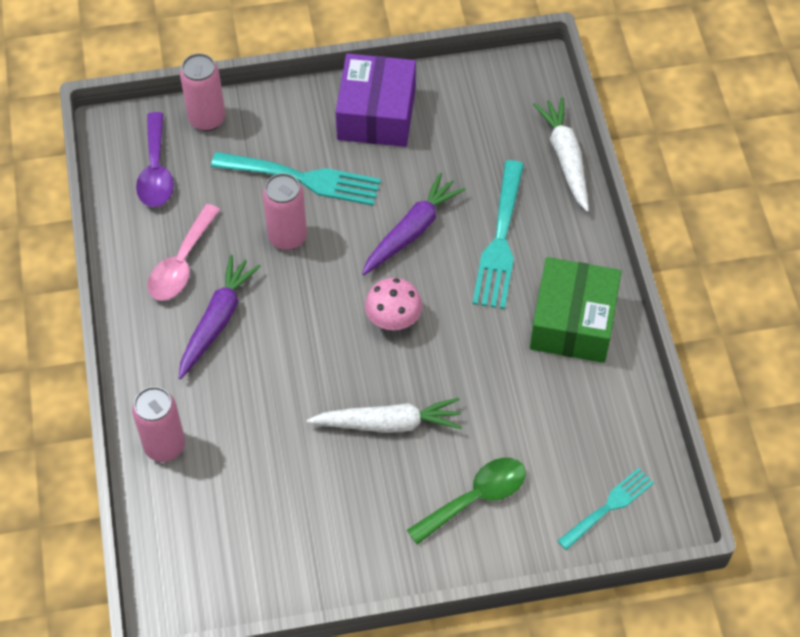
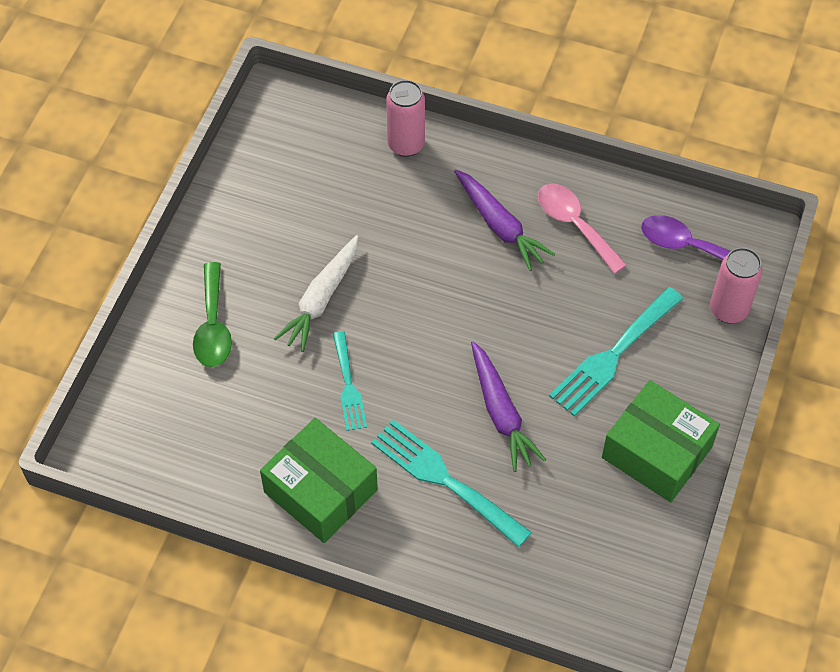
camera: 120 degrees right, 0 degrees up
(287, 237) = (554, 313): pink can -> none
(376, 114) = (656, 452): purple box -> green box
(393, 319) = (417, 352): pink mushroom -> none
(565, 158) = (504, 593): white carrot -> none
(608, 506) = (135, 416): turquoise fork -> turquoise fork (348, 386)

